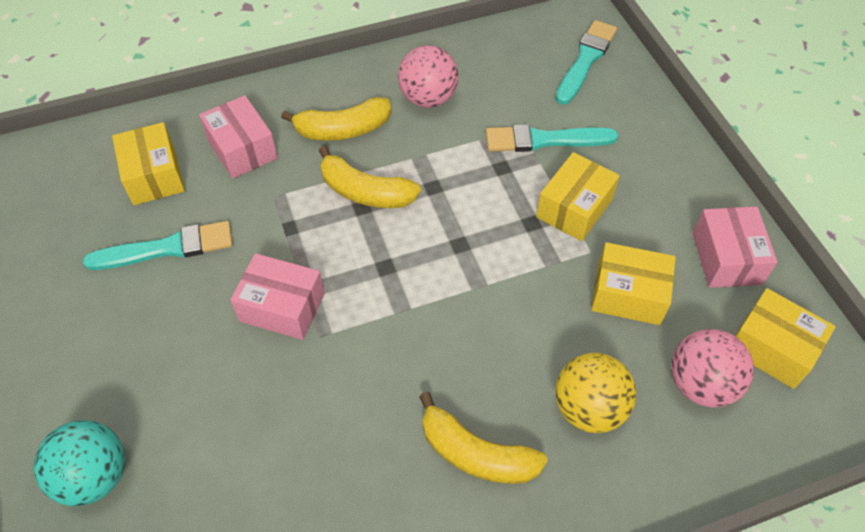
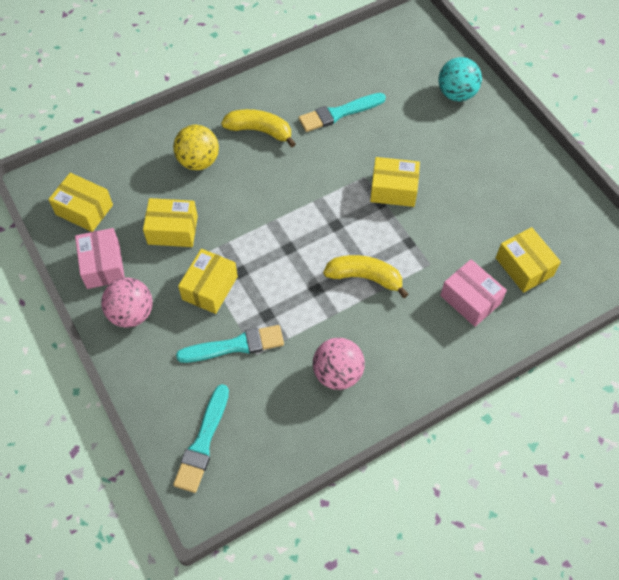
camera: 170 degrees right, 5 degrees up
(167, 248) = (485, 215): turquoise brush -> turquoise brush (339, 113)
(282, 307) = (393, 189): pink box -> yellow box
(343, 130) = (399, 330): yellow banana -> none
(700, 384) = (132, 183): pink ball -> pink ball (131, 313)

